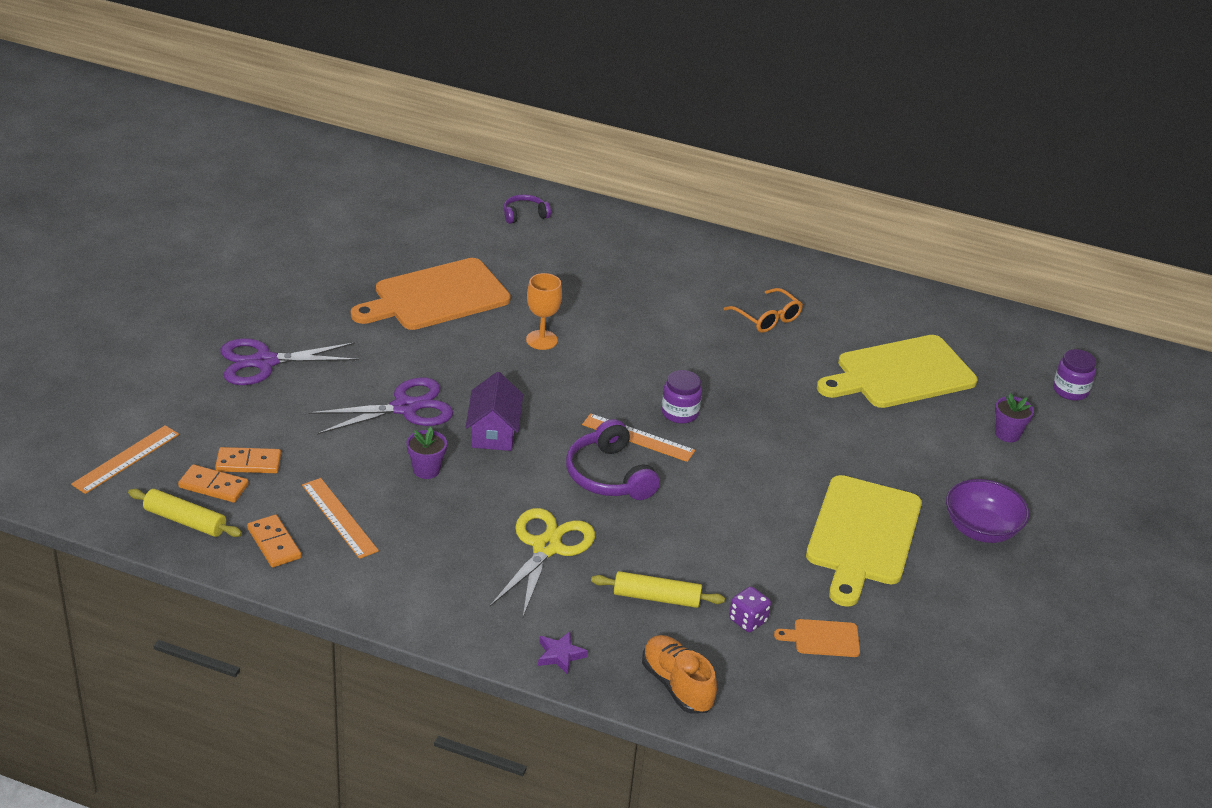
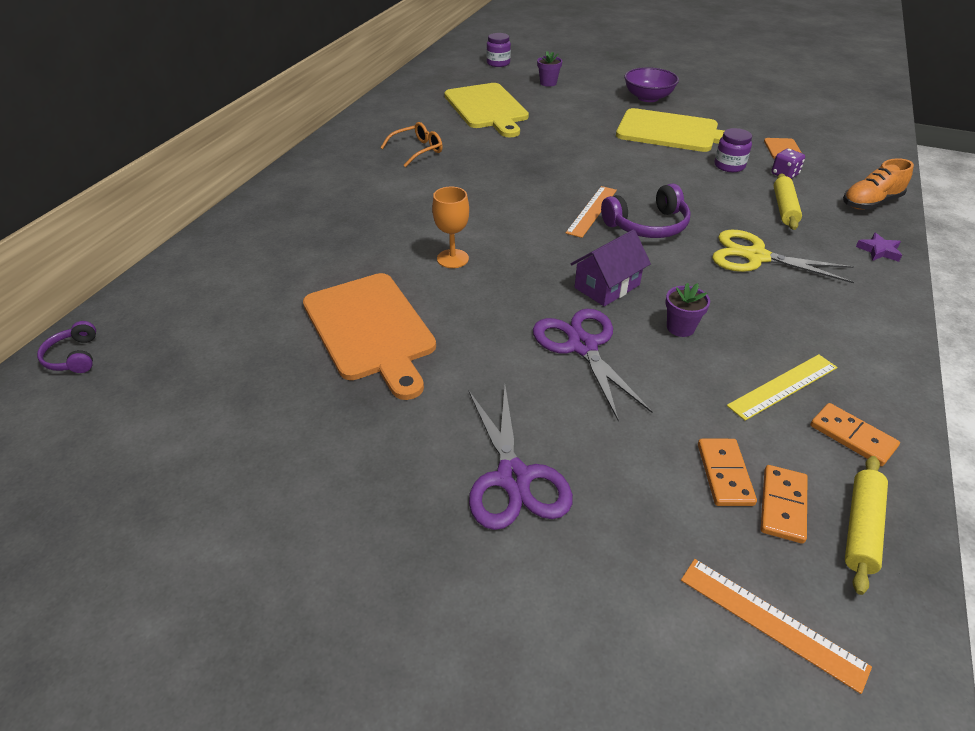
camera: 85 degrees left, 5 degrees up
(274, 543) = (852, 436): orange domino -> orange domino turned 75 degrees clockwise
(339, 517) = (783, 386): orange ruler -> yellow ruler
(493, 432) = (607, 286): purple house -> purple house turned 45 degrees counterclockwise
(524, 215) = (215, 269): purple headphones -> purple headphones (73, 357)
(680, 413) = (553, 191): purple jar -> purple jar (729, 166)

